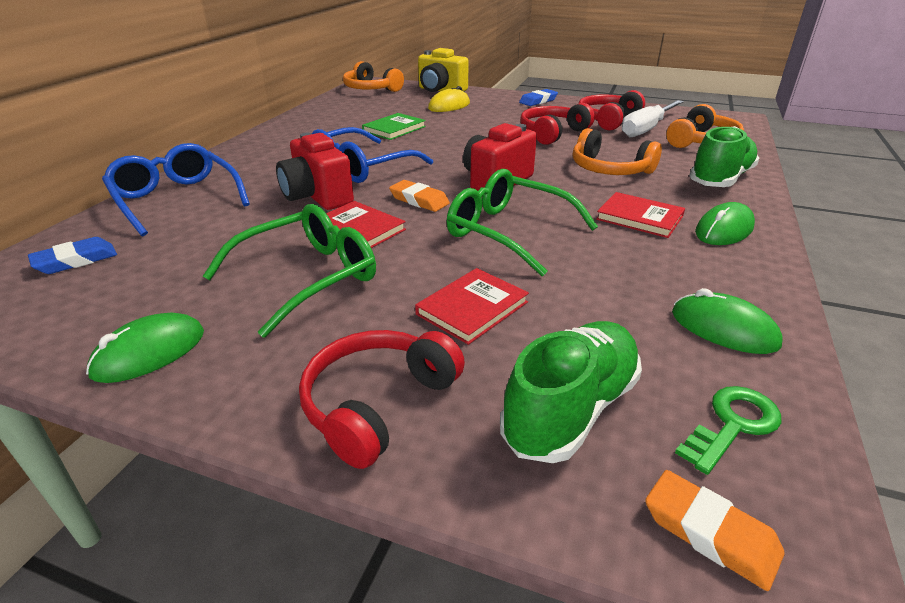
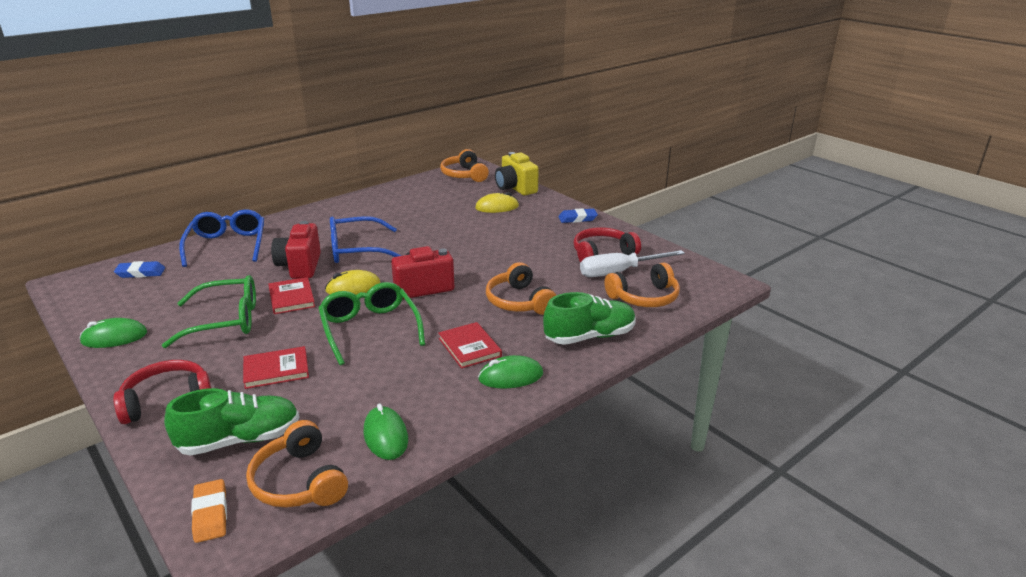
camera: 30 degrees right, 5 degrees down
(394, 129) = (424, 221): green book -> none
(419, 200) = (353, 287): orange eraser -> yellow mouse
(552, 133) = (533, 255): red headphones -> none
(733, 424) = (299, 481): green key -> orange headphones

